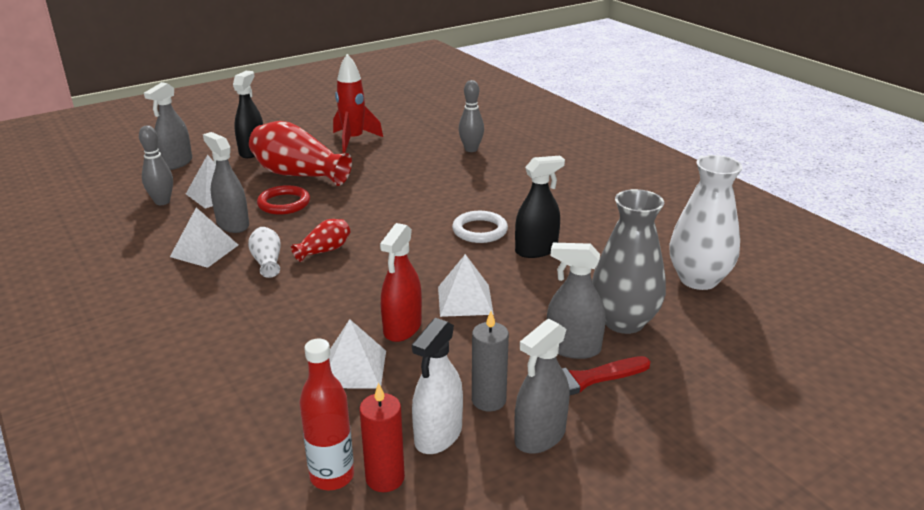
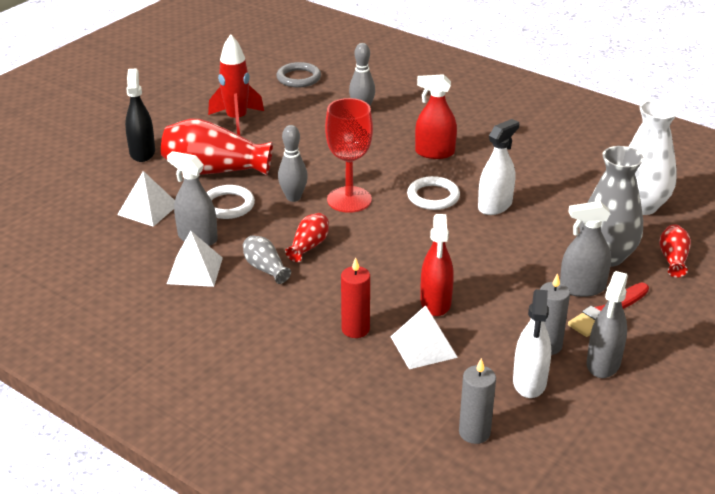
camera: 20 degrees left, 5 degrees up
(162, 202) = (101, 228): grey bowling pin -> grey bowling pin (293, 197)
(176, 163) = (73, 181): grey spray bottle -> none
(267, 261) = (265, 268): white vase -> grey vase
(284, 203) = (228, 205): red ring -> white ring
(332, 476) = (474, 432): red bottle -> grey candle
(385, 478) = (514, 423): red candle -> red candle (355, 329)
(396, 218) = (349, 199): none -> red goblet
(435, 117) = (298, 78): none -> grey ring
(465, 300) = (468, 266): white pyramid -> none
(511, 194) = (434, 153): none -> red spray bottle
(536, 250) = (495, 206): black spray bottle -> white spray bottle
(701, 341) = (673, 259): none -> red vase

